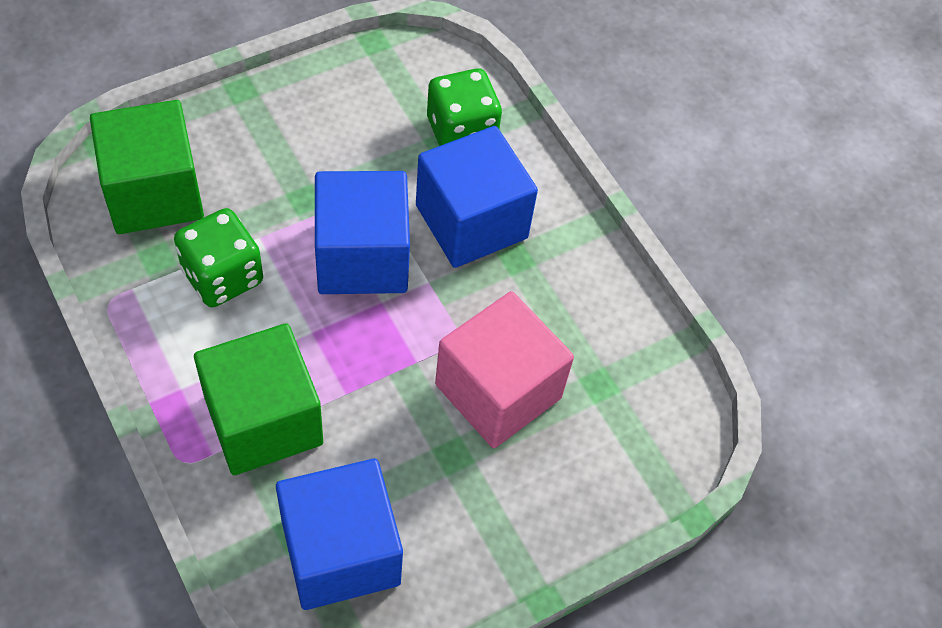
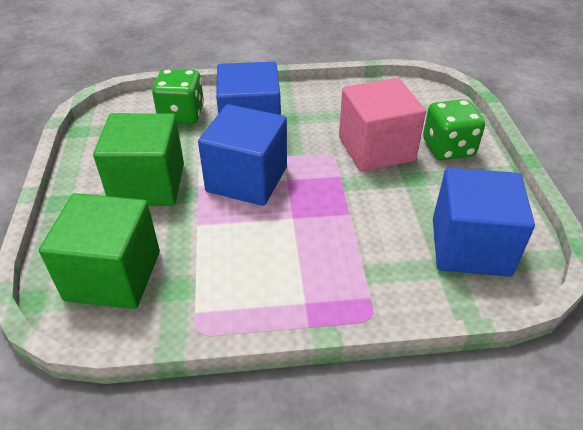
camera: 60 degrees left, 15 degrees down
(222, 276) = (218, 253): green dice -> green dice (448, 148)
(263, 420) = (353, 261): green cube -> green cube (148, 184)

